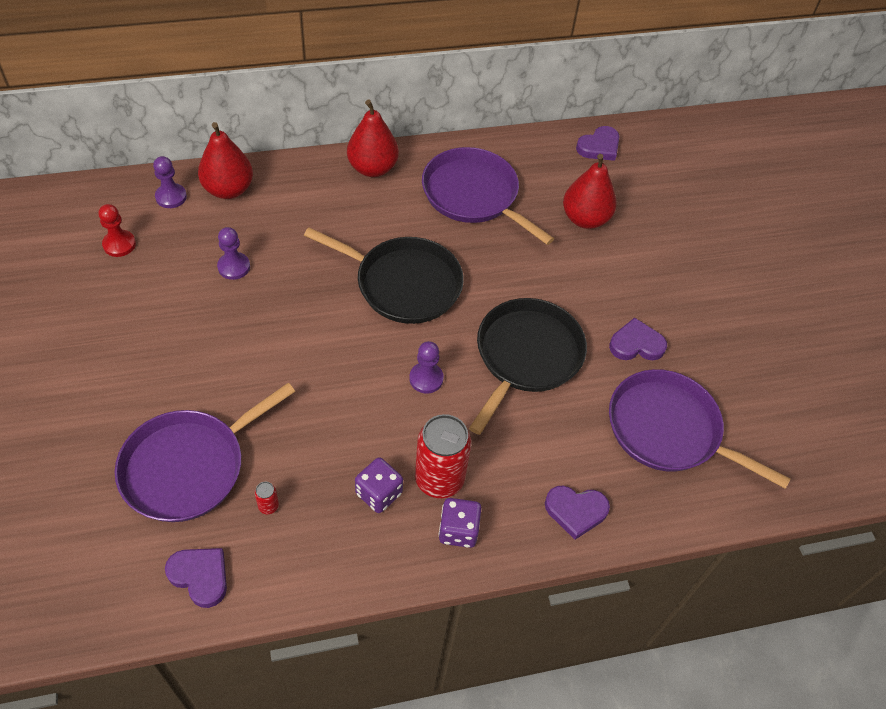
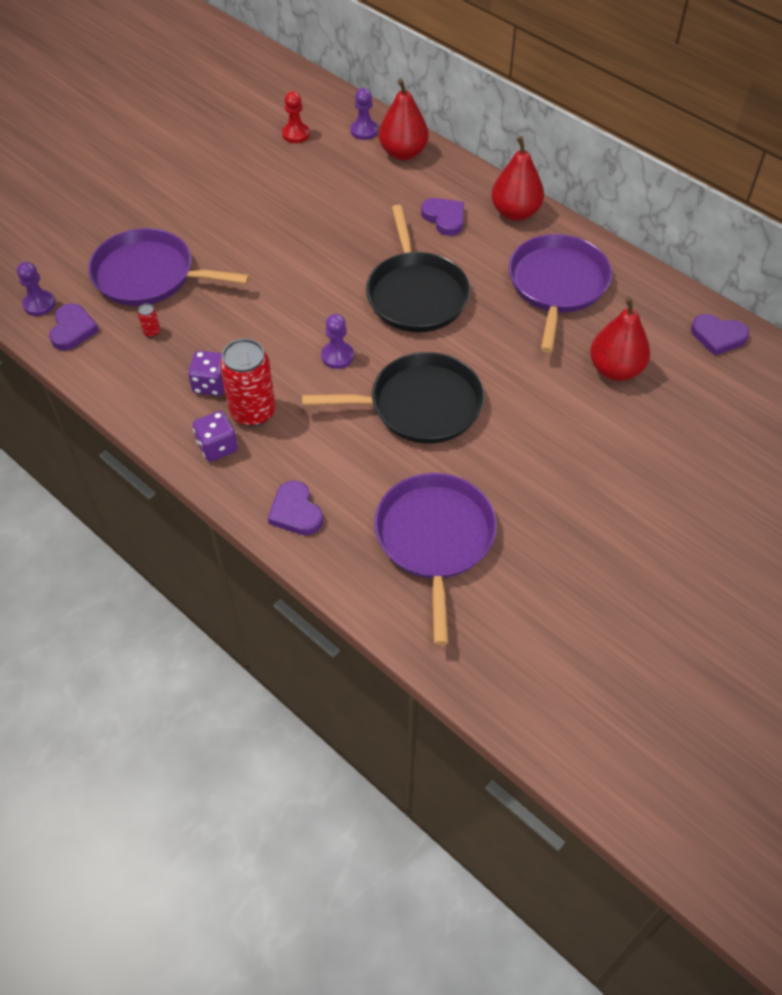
camera: 60 degrees right, 0 degrees up
(234, 267) = (335, 197): purple pawn -> purple pawn (39, 304)
(636, 344) = (507, 473): purple heart -> purple heart (444, 218)

